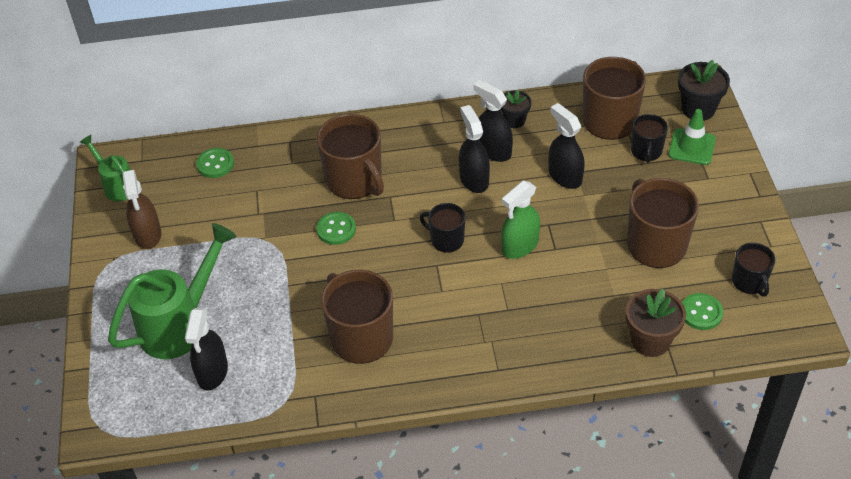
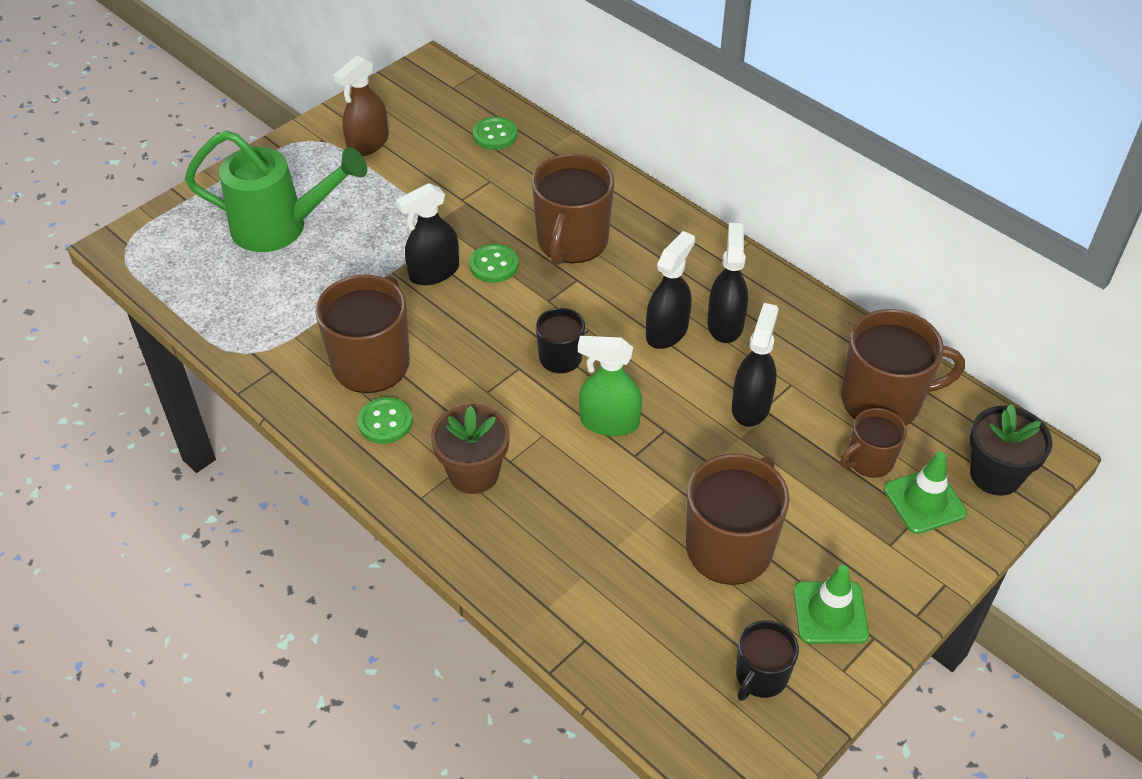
camera: 50 degrees right, 0 degrees up
(116, 185) = (407, 90): green watering can -> none
(212, 372) = (243, 281): black spray bottle -> black spray bottle (434, 272)
(514, 120) = (789, 317): black flower pot -> none
(646, 151) = (869, 460): black mug -> brown mug
(650, 341) = (577, 618): brown flower pot -> brown flower pot (474, 473)
(701, 313) = (665, 648): green button -> green button (385, 422)
(732, 229) = (830, 613): none -> green traffic cone

